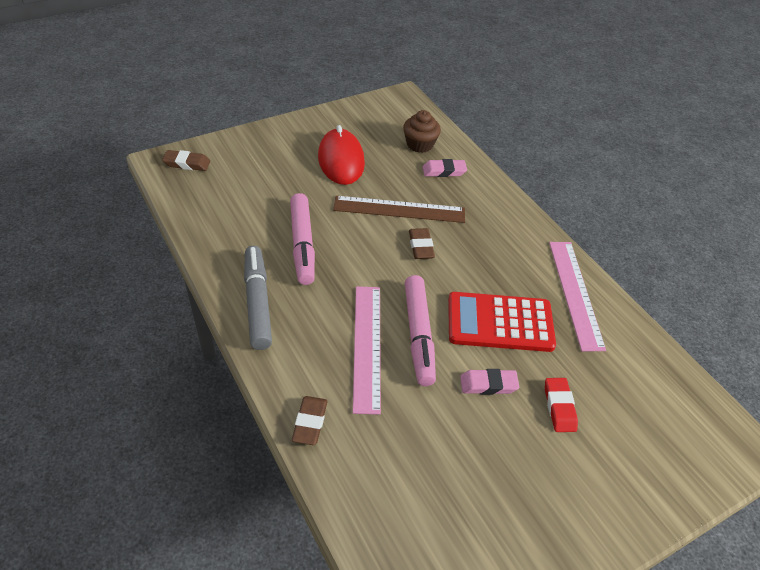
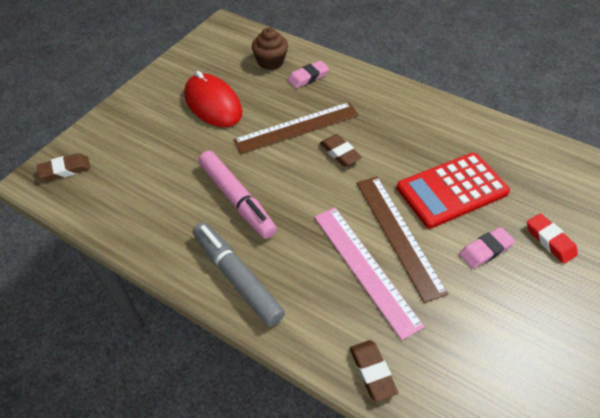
camera: 25 degrees left, 5 degrees up
(419, 334) = (398, 234): pink marker -> brown ruler
(575, 293) = (486, 137): pink ruler -> none

